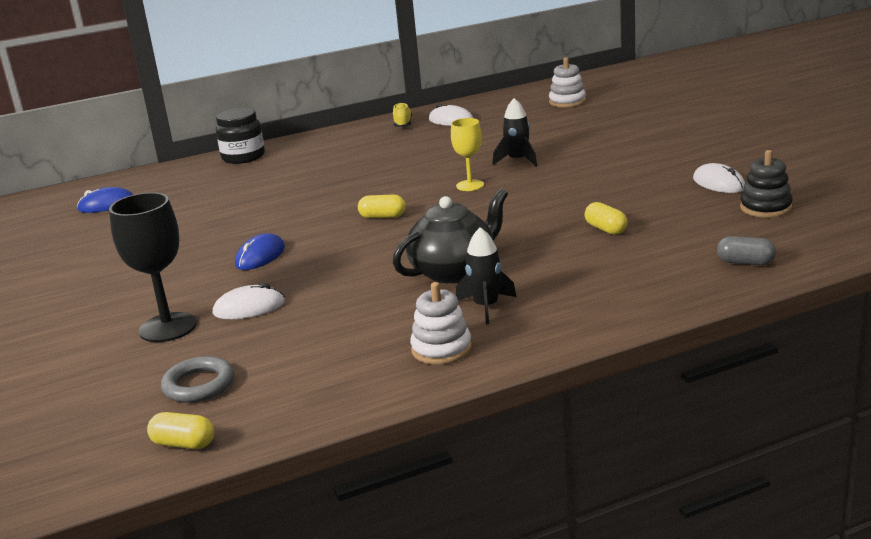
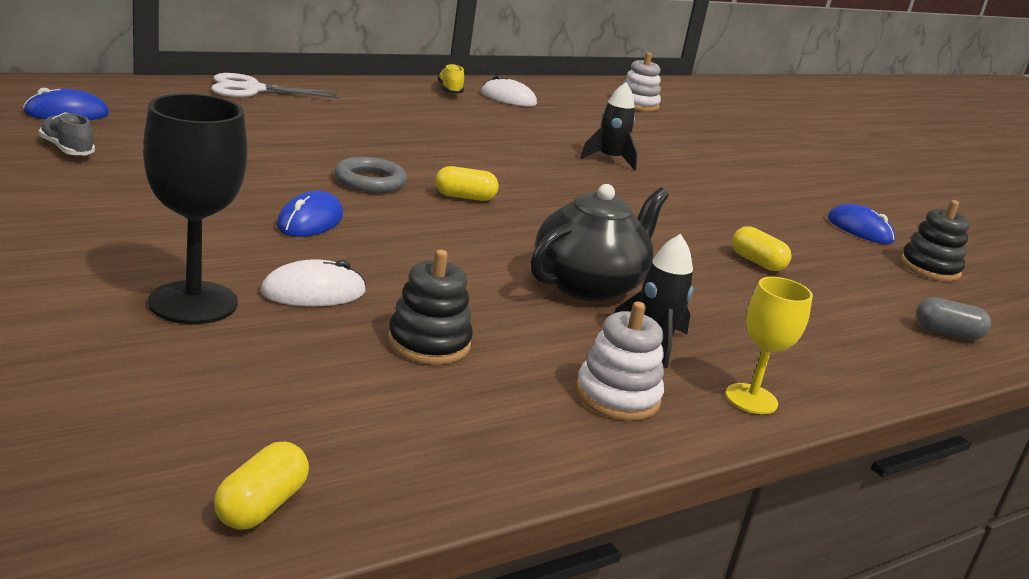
camera: 15 degrees left, 0 degrees up
(103, 233) = (67, 149): none -> grey shoe
(184, 444) = (261, 506): yellow capsule -> yellow capsule turned 75 degrees counterclockwise
(199, 385) = (264, 403): grey ring -> grey ring (370, 181)
(243, 157) = (252, 89): black jar -> white scissors
(318, 331) = (429, 343): none -> black stacking toy
(470, 185) = (563, 178): yellow goblet -> yellow goblet (751, 399)
(719, 183) = (859, 229): white mouse -> blue mouse

